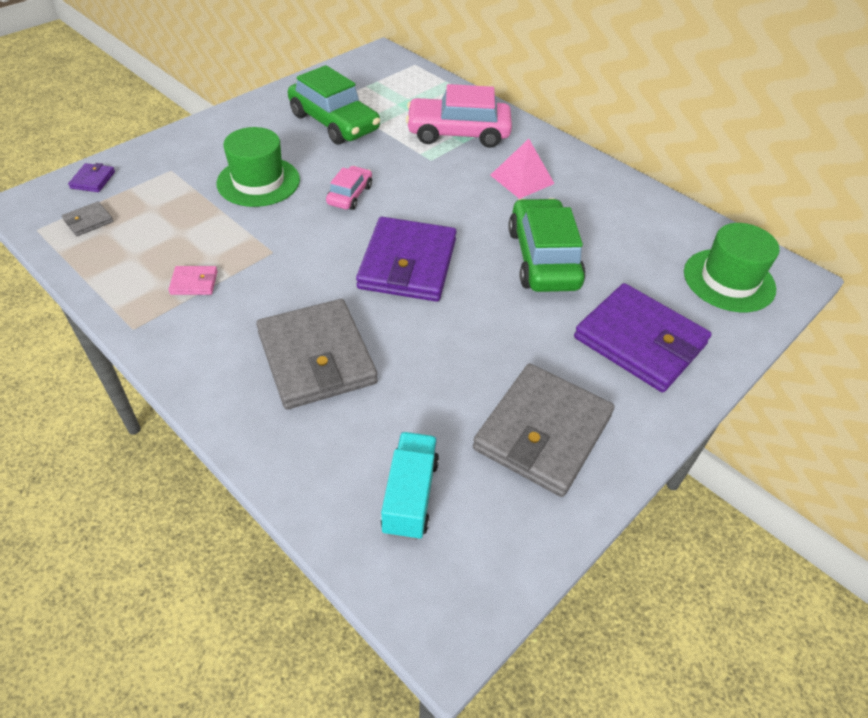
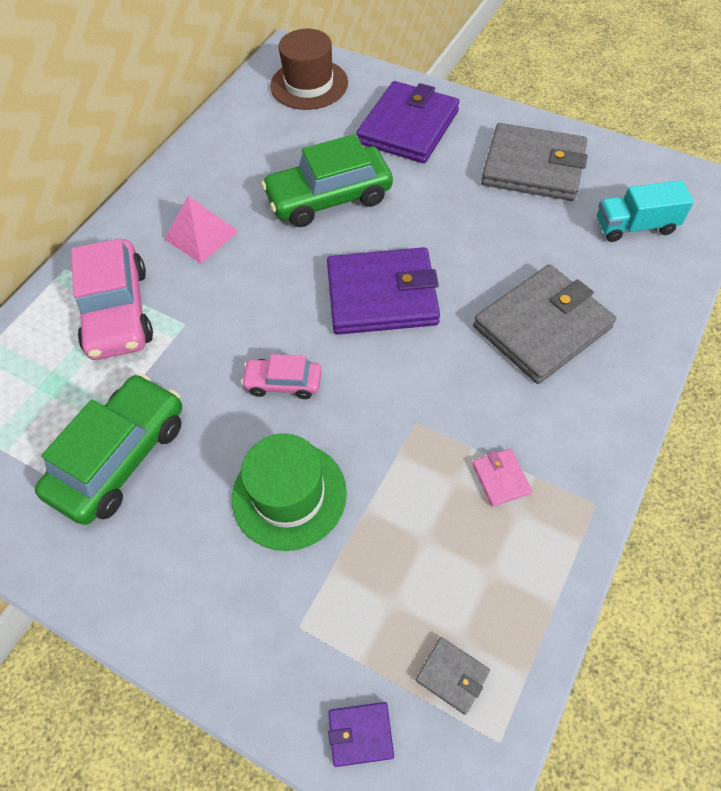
camera: 100 degrees left, 10 degrees up
(729, 280) = (309, 84): green hat -> brown hat

